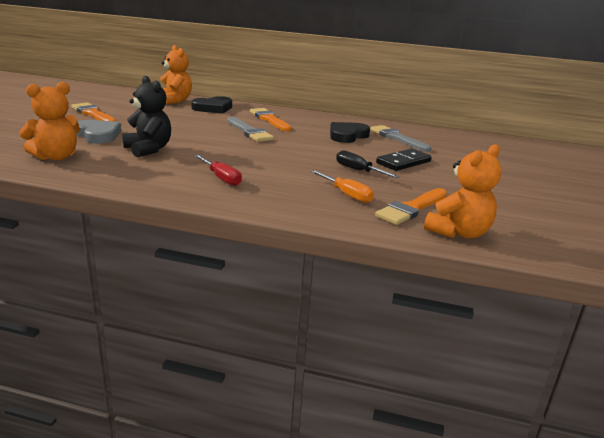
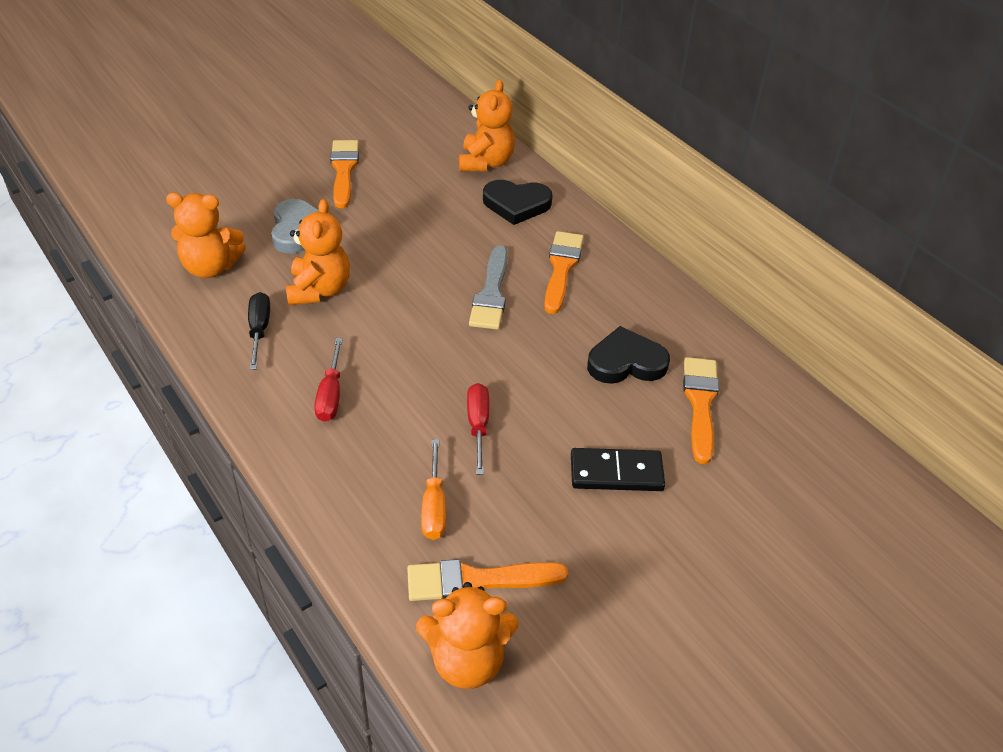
camera: 40 degrees right, 20 degrees up
(148, 149) = (319, 290): black teddy bear -> orange teddy bear
(318, 167) = (478, 426): none -> red screwdriver
(358, 171) = (520, 461): black screwdriver -> black screwdriver (259, 330)
(397, 138) = (700, 404): grey brush -> orange brush

